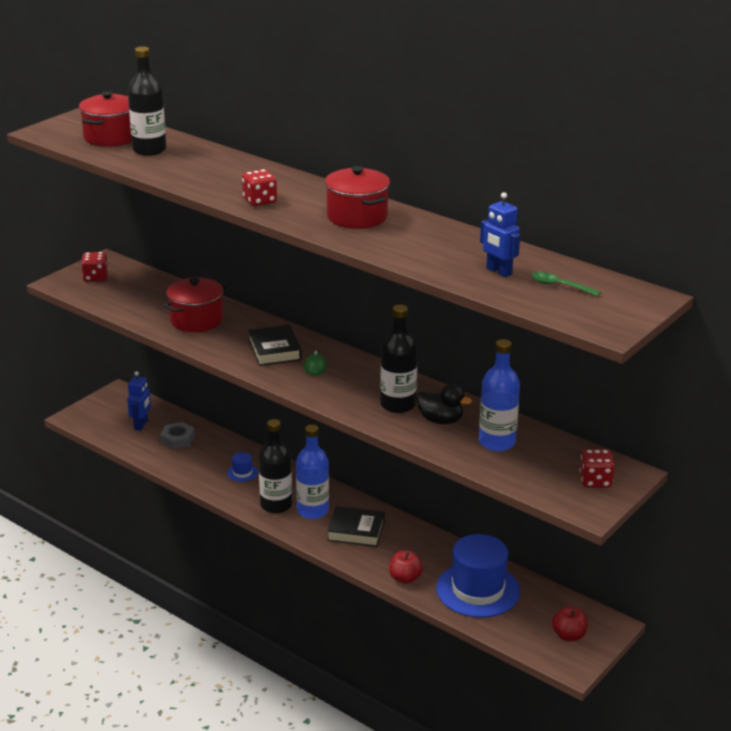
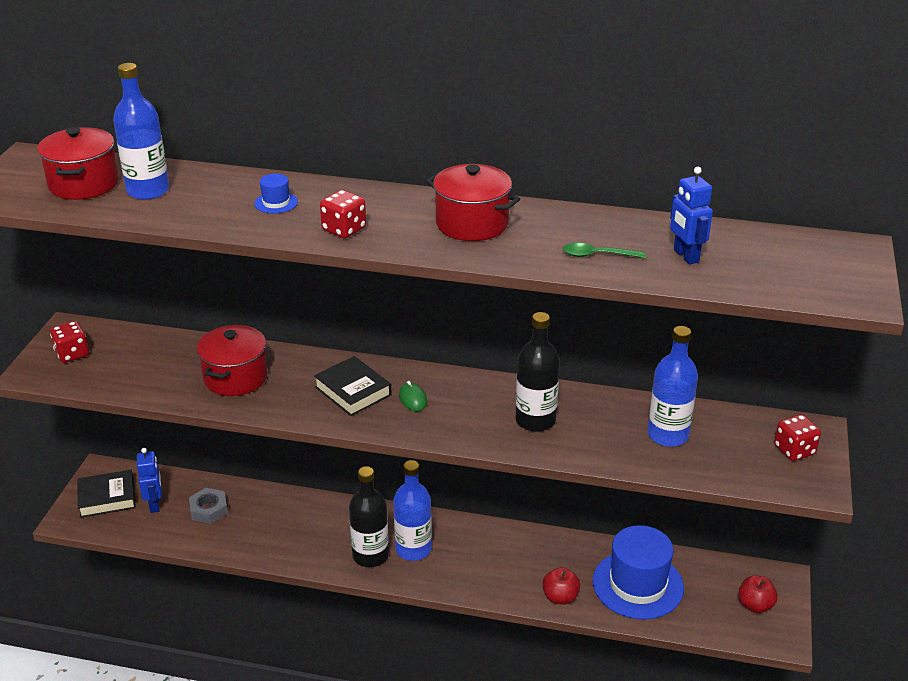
camera: 25 degrees left, 5 degrees up
(149, 150) = (148, 191): black bottle -> blue bottle
(242, 473) = (308, 528): blue hat -> blue hat (276, 203)
(356, 531) = (473, 558): black book -> black book (107, 498)
(440, 420) = (593, 426): black duck -> none
(498, 271) = (685, 256): blue robot -> blue robot turned 45 degrees clockwise
(560, 286) = (762, 257): green spoon -> green spoon (597, 255)

